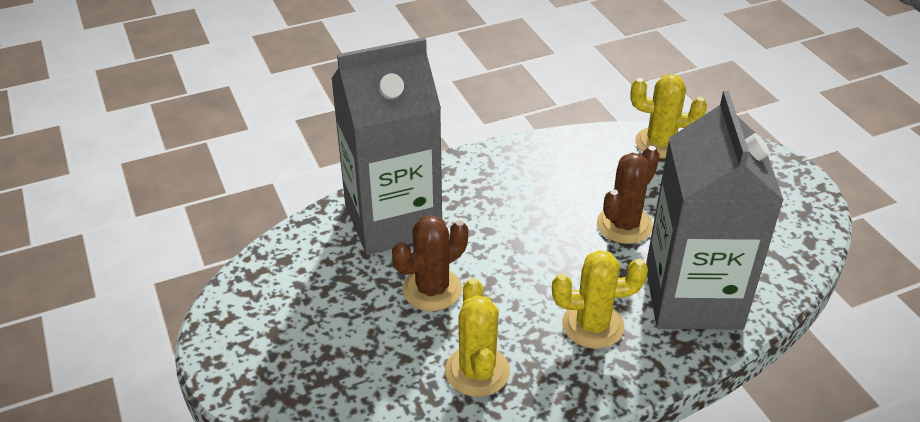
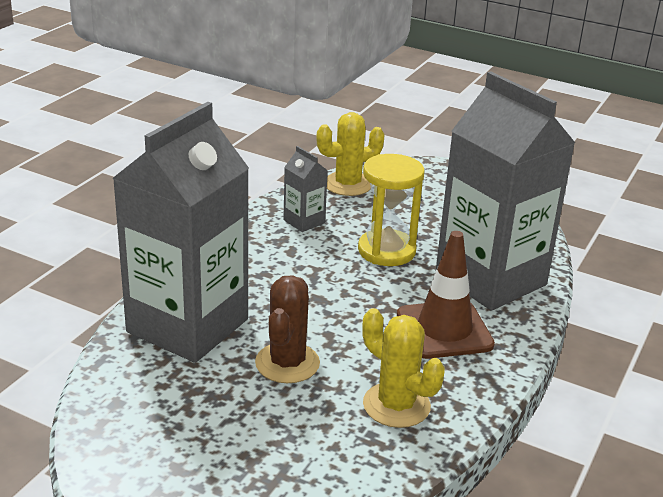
camera: 40 degrees left, 10 degrees down
(581, 165) = (304, 221): none -> grey carton
(592, 325) = (444, 330): yellow cactus -> brown traffic cone
(624, 225) = (386, 251): brown cactus -> yellow hourglass

